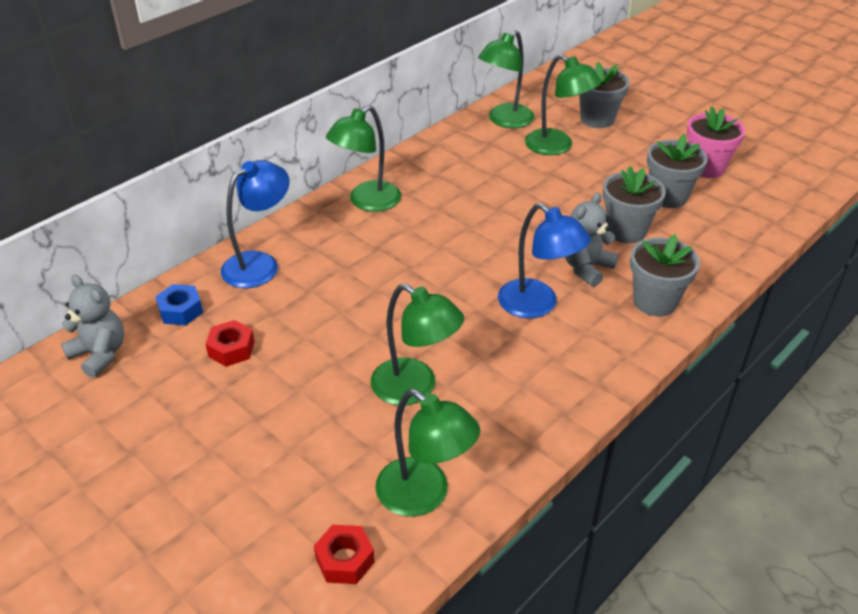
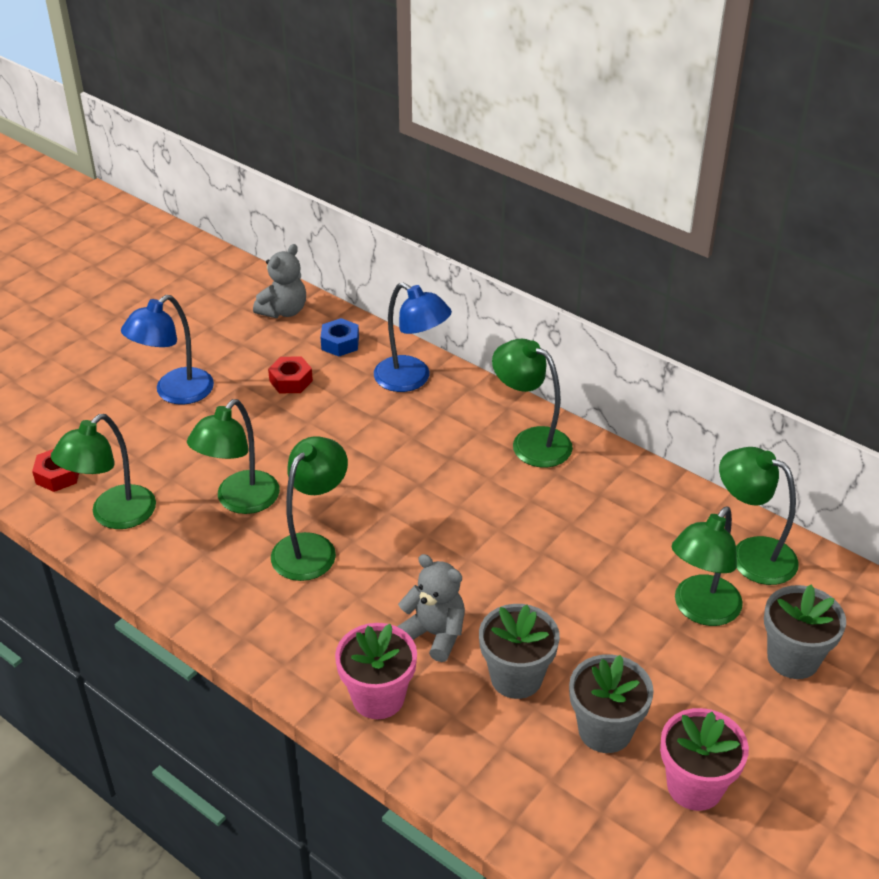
camera: 85 degrees right, 0 degrees up
(484, 337) = (311, 547): none -> green lamp
(537, 305) = (363, 589): blue lamp -> blue lamp (175, 393)
(655, 301) = (378, 697): grey flower pot -> pink flower pot

